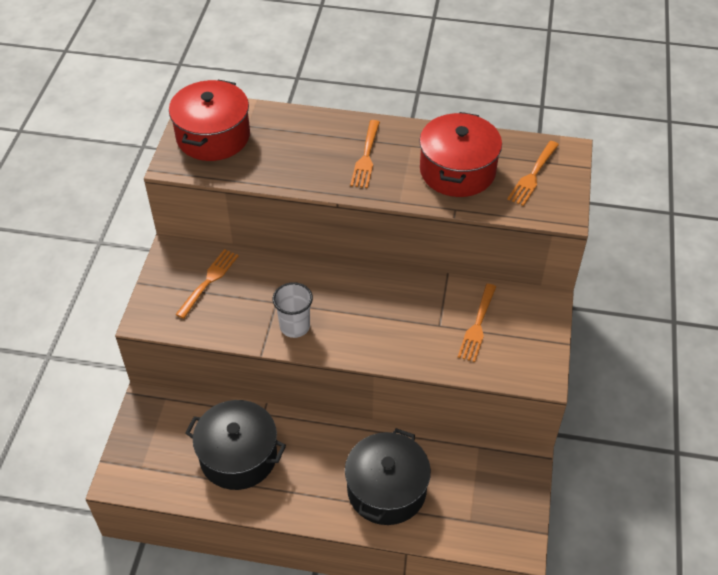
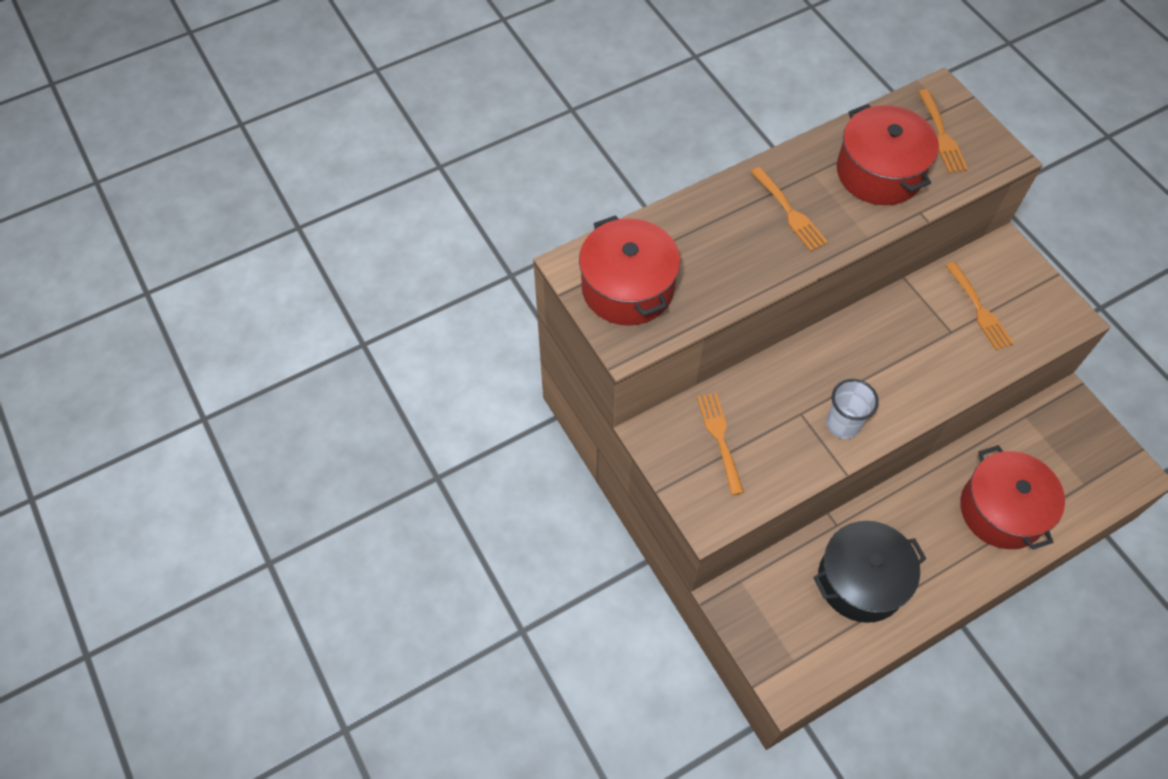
camera: 40 degrees left, 10 degrees up
(386, 490) = (1001, 510): black pot -> red pot

